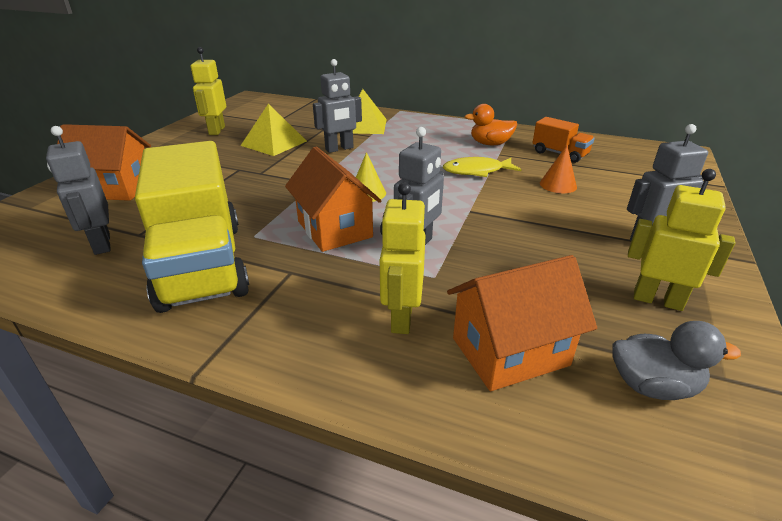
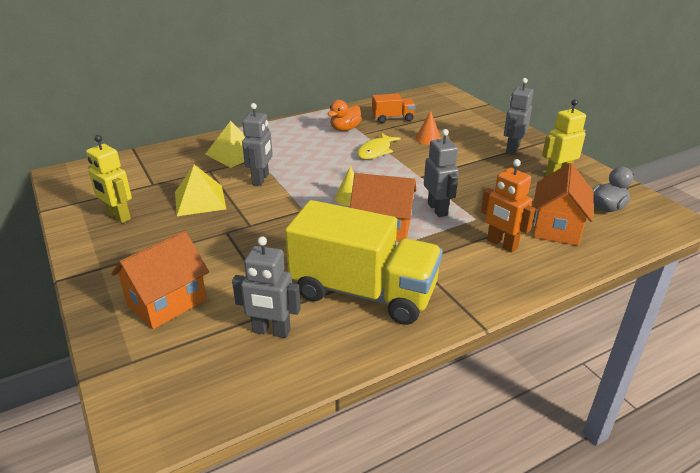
camera: 50 degrees left, 0 degrees up
(401, 318) = (501, 244): yellow robot -> orange robot

